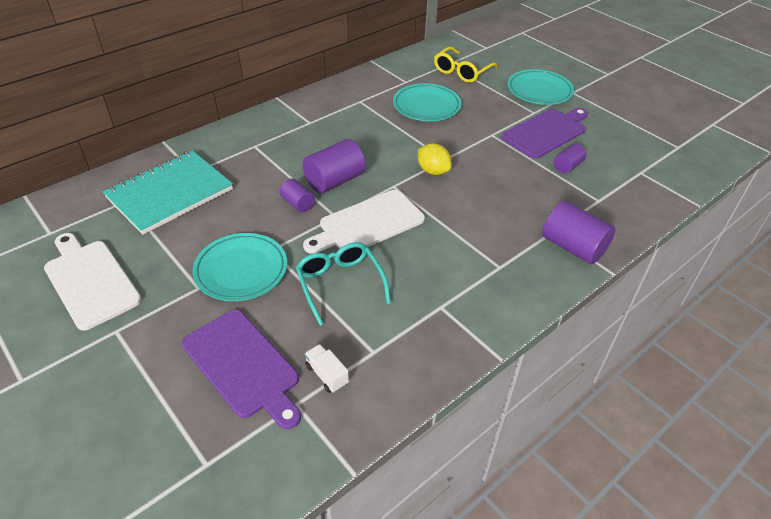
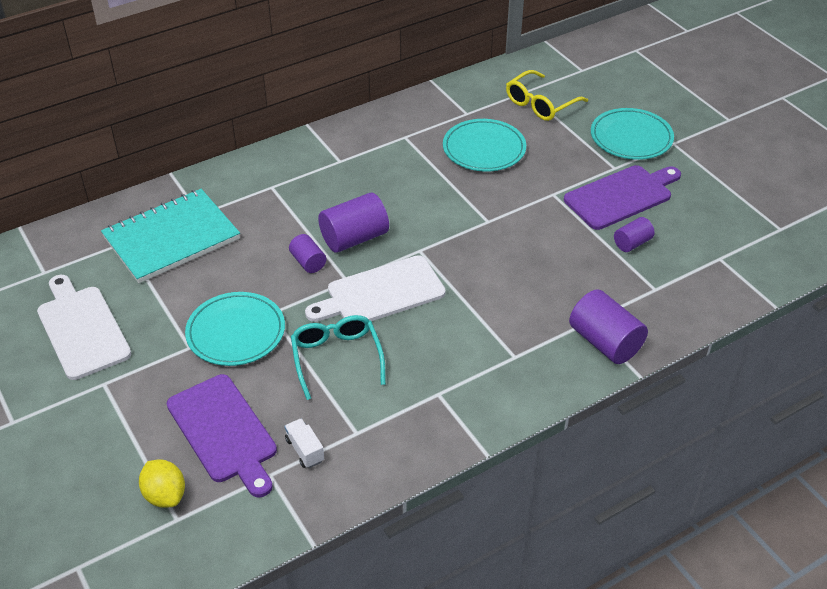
camera: 10 degrees right, 0 degrees up
(433, 171) = (470, 235): yellow lemon -> yellow lemon (165, 495)

